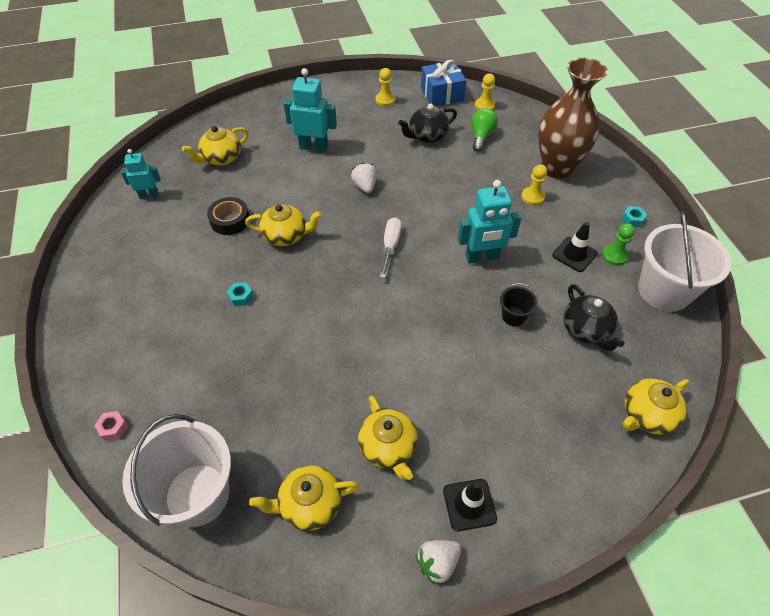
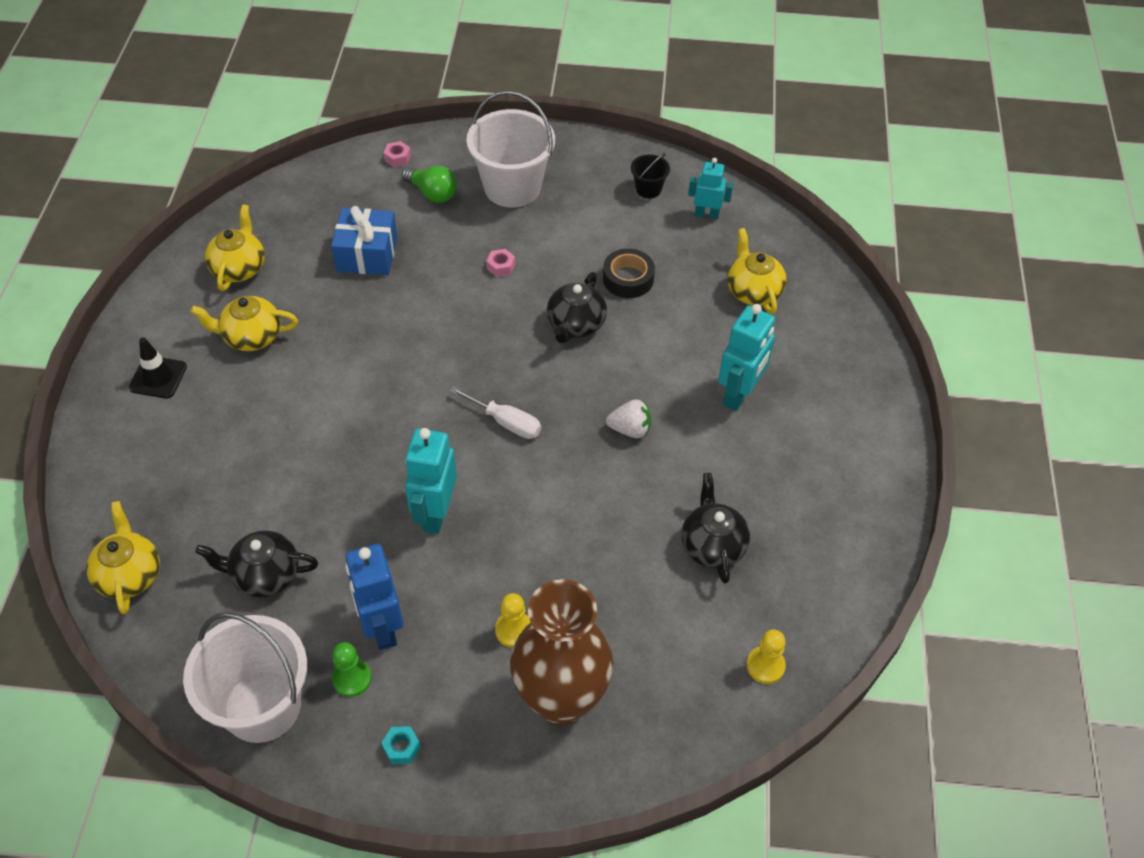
camera: 110 degrees right, 0 degrees up
(149, 195) = (706, 214): turquoise robot -> turquoise robot turned 90 degrees counterclockwise
(197, 494) = (299, 200): white bucket -> white bucket (512, 187)
(241, 297) = (501, 266): turquoise nut -> pink nut
(286, 236) = (575, 325): yellow teapot -> black teapot
(385, 100) = (829, 520): yellow pawn -> none
(437, 563) = (130, 337): white strawberry -> none
(442, 94) = (821, 611): blue gift -> blue gift (367, 254)
(481, 136) = (682, 622): green light bulb -> green light bulb (432, 193)
(513, 316) = (329, 507): black bucket -> black bucket (648, 189)
(574, 254) = (382, 627): black traffic cone -> blue robot

